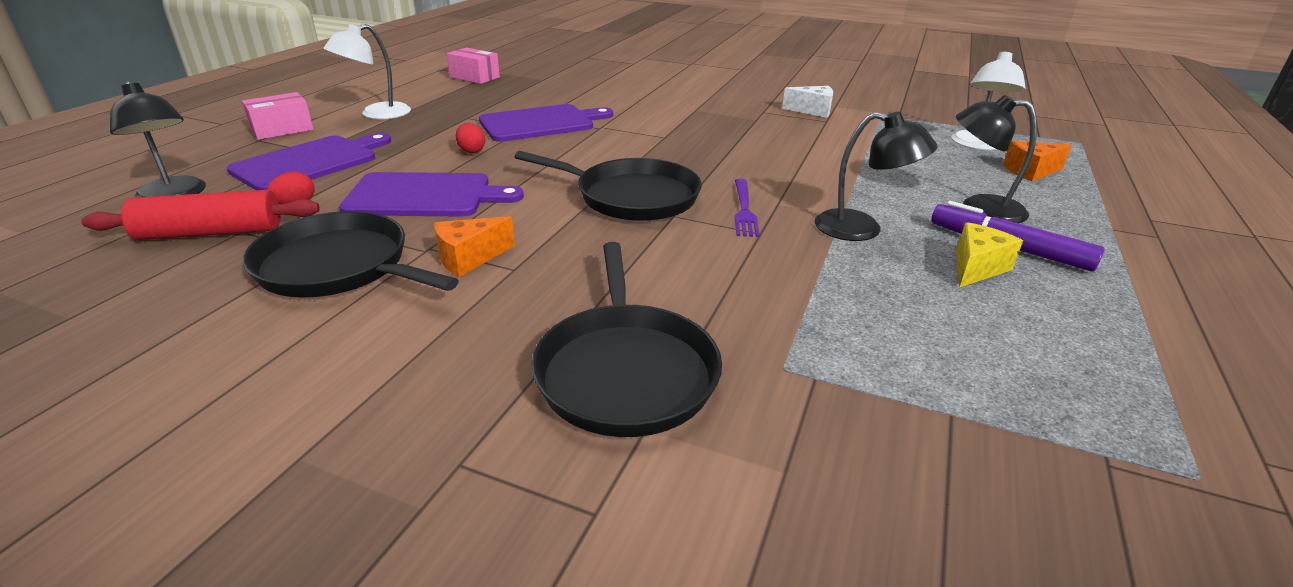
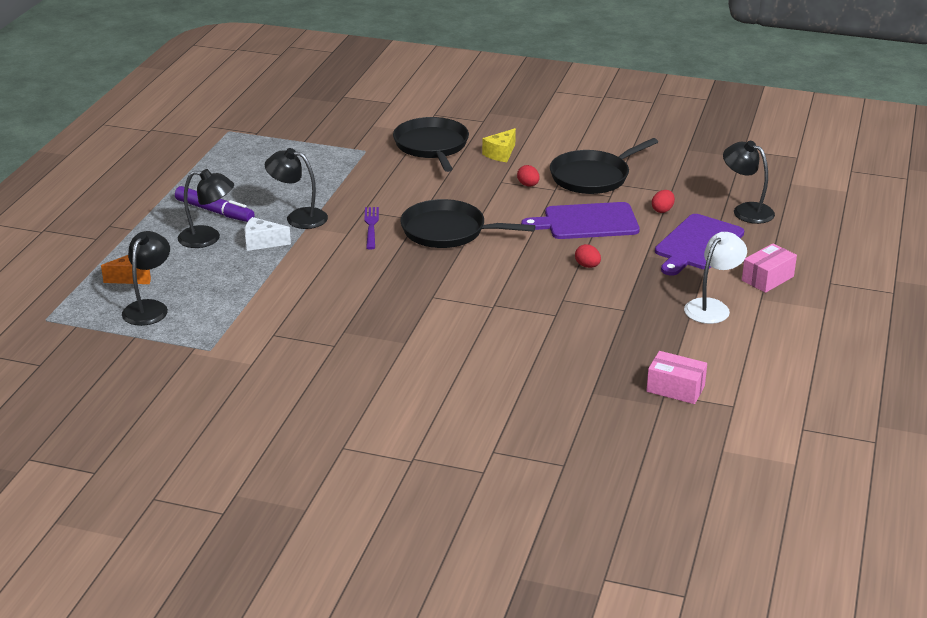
camera: 175 degrees right, 0 degrees up
(211, 233) = (685, 189): red rolling pin -> none
(339, 267) = (593, 177): black pan -> black pan turned 120 degrees clockwise
(469, 258) = (528, 185): orange cheese -> red egg
(541, 123) = (550, 306): purple cutting board -> none
(812, 111) = (281, 351): white cheese -> white cheese (262, 243)
(976, 268) = (245, 198): yellow cheese -> yellow cheese (500, 154)
(977, 145) = (149, 308): white lamp -> black lamp

